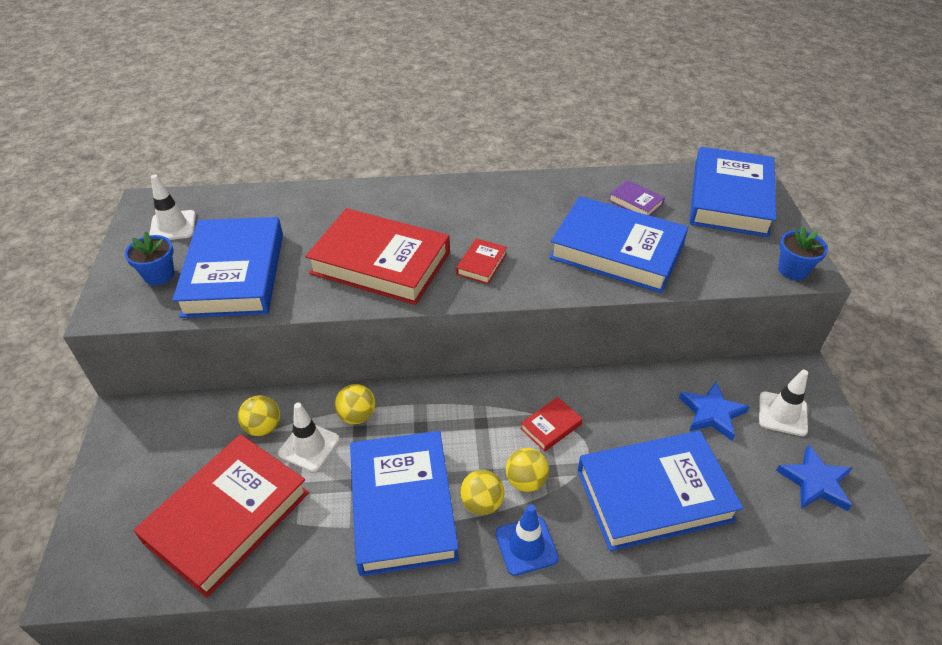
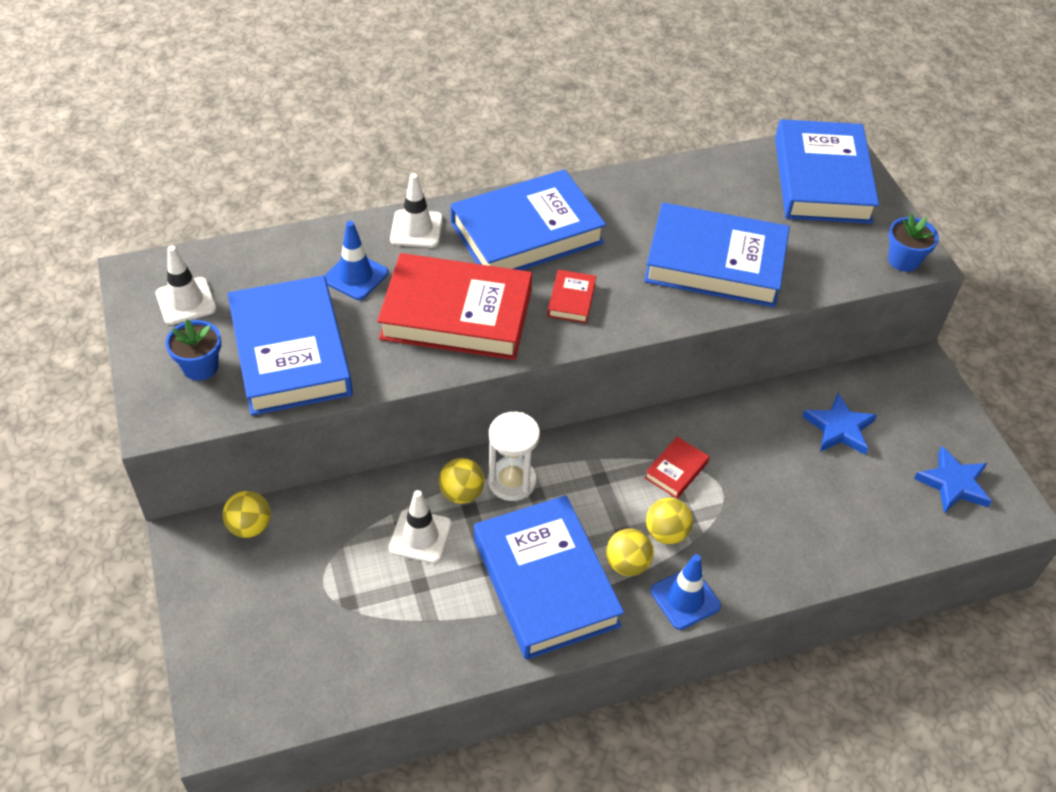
camera: 15 degrees left, 5 degrees up
(227, 517) = (360, 627): red book -> none
(263, 427) = (359, 524): yellow ball -> yellow ball (250, 527)
(311, 225) = (356, 276): none -> blue traffic cone
(403, 412) = (512, 481): none -> white hourglass
(635, 202) = (720, 198): purple book -> none
(654, 495) = (799, 524): blue book -> blue book (526, 233)
(782, 414) = (910, 417): white traffic cone -> white traffic cone (416, 229)

